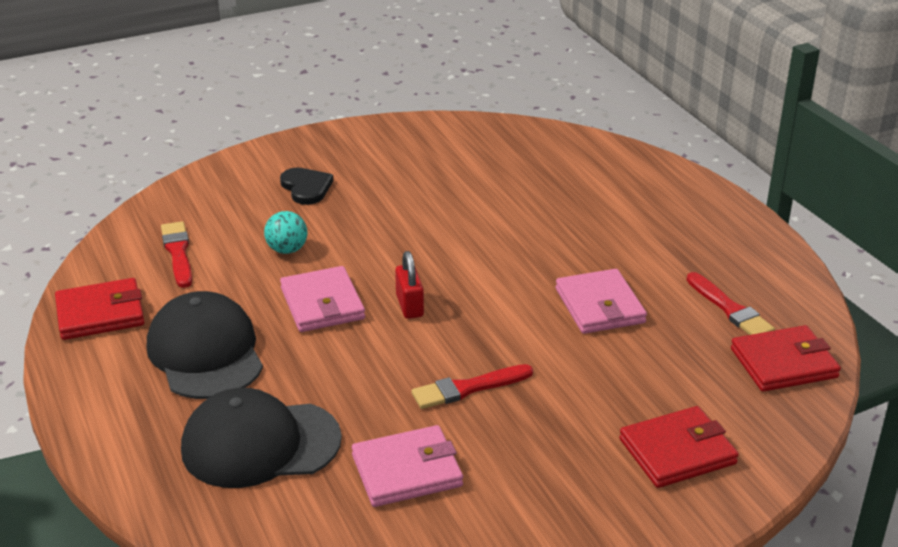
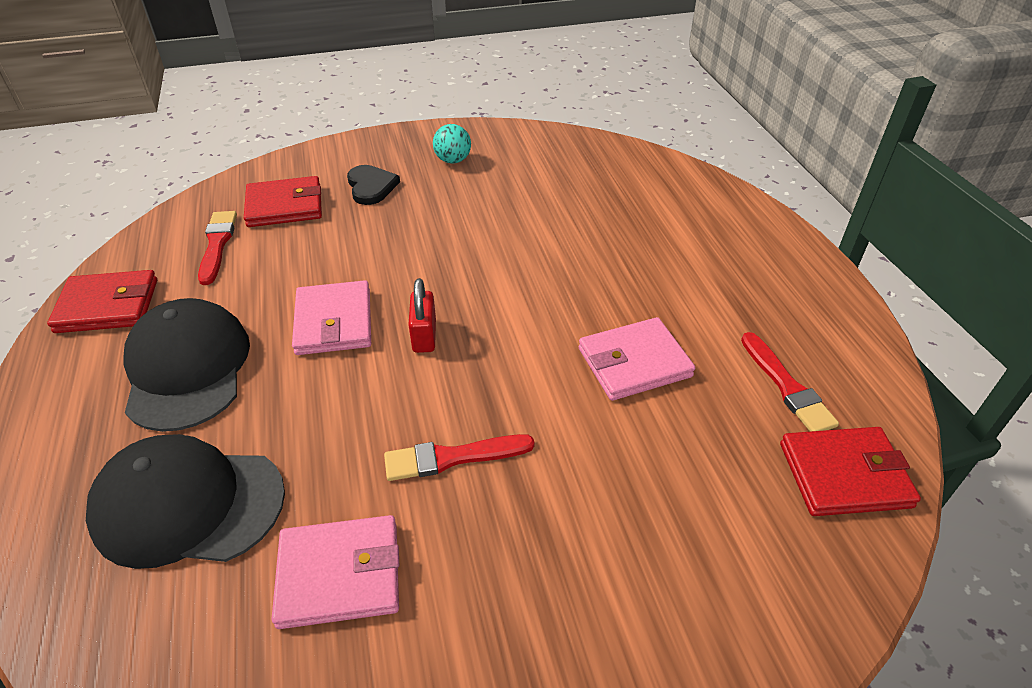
camera: 10 degrees right, 10 degrees up
(287, 250) = (324, 253): turquoise ball -> turquoise ball (453, 160)
(599, 306) = (634, 362): pink wallet -> pink wallet turned 75 degrees clockwise
(677, 451) = (686, 599): red wallet -> red wallet (285, 206)

